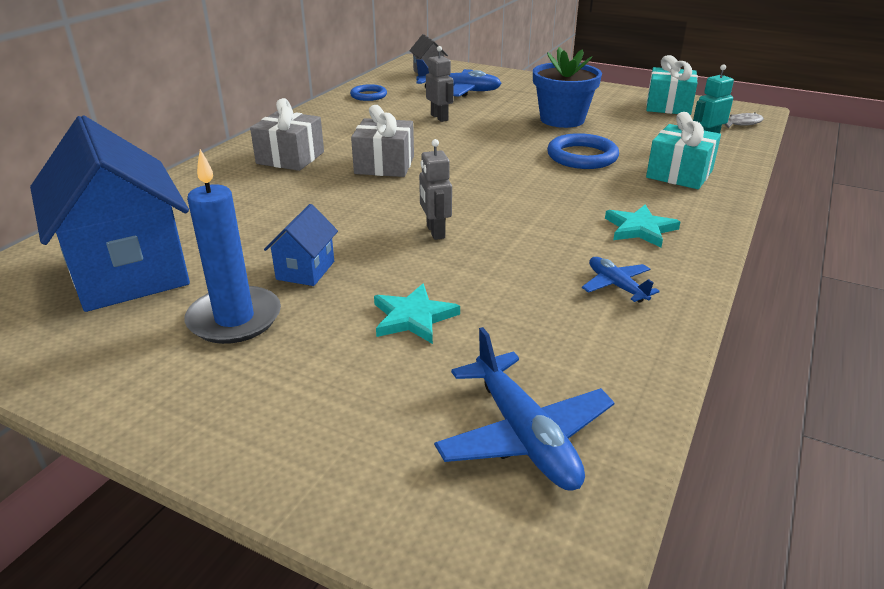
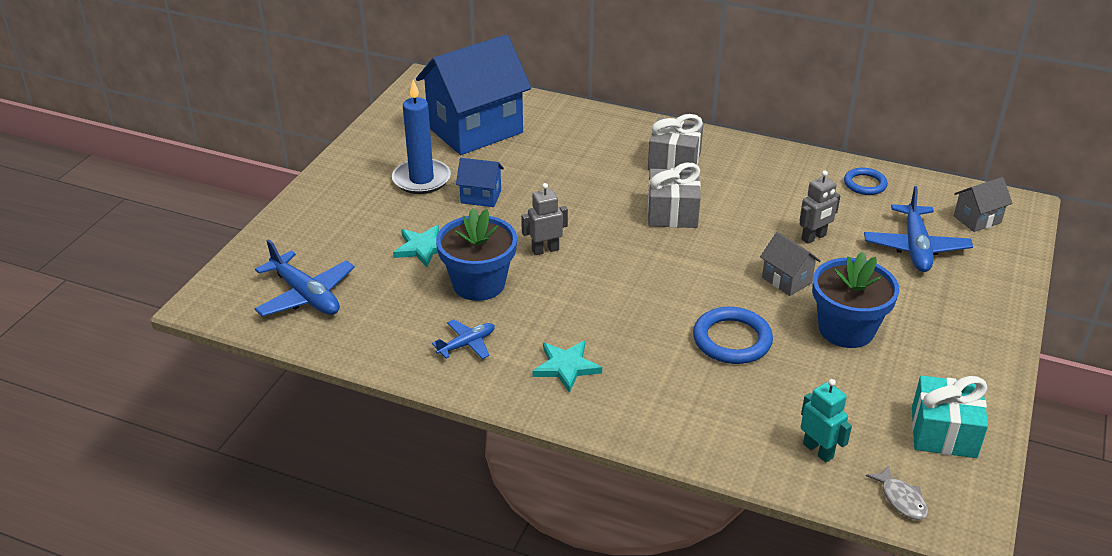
camera: 85 degrees right, 5 degrees up
(498, 131) = (786, 280): none -> grey house
(498, 276) = (479, 284): none -> blue flower pot
(524, 435) = (306, 295): blue plane -> blue plane turned 105 degrees counterclockwise
(679, 174) = (702, 411): turquoise gift -> none

